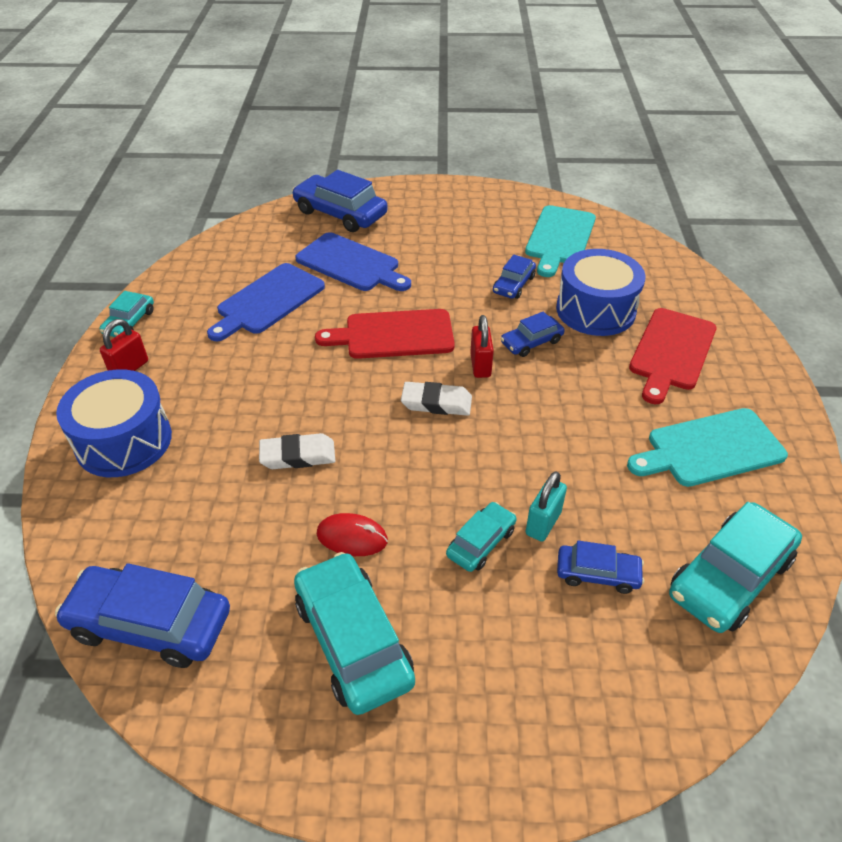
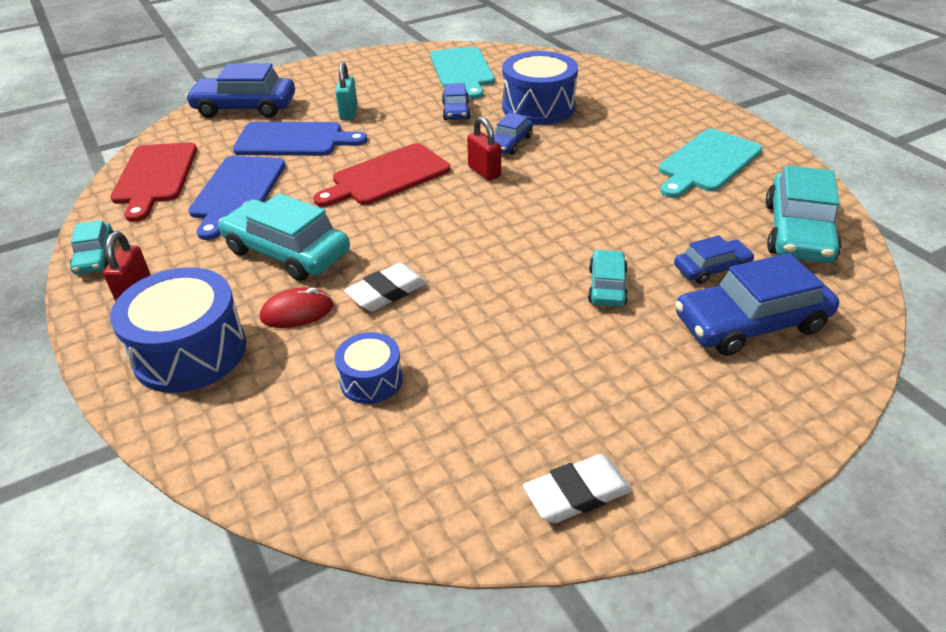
camera: 30 degrees left, 5 degrees down
(150, 624) = (372, 479): blue car -> blue car (750, 323)
(220, 534) = (371, 380): none -> blue drum
(352, 537) = (497, 328): red mouse -> red mouse (297, 312)
(353, 640) = (574, 398): turquoise car -> turquoise car (287, 252)
(436, 403) = (473, 209): white eraser -> white eraser (577, 493)
(543, 523) = (640, 254): turquoise padlock -> turquoise padlock (348, 113)
(671, 352) = (621, 115): red cutting board -> red cutting board (155, 176)

